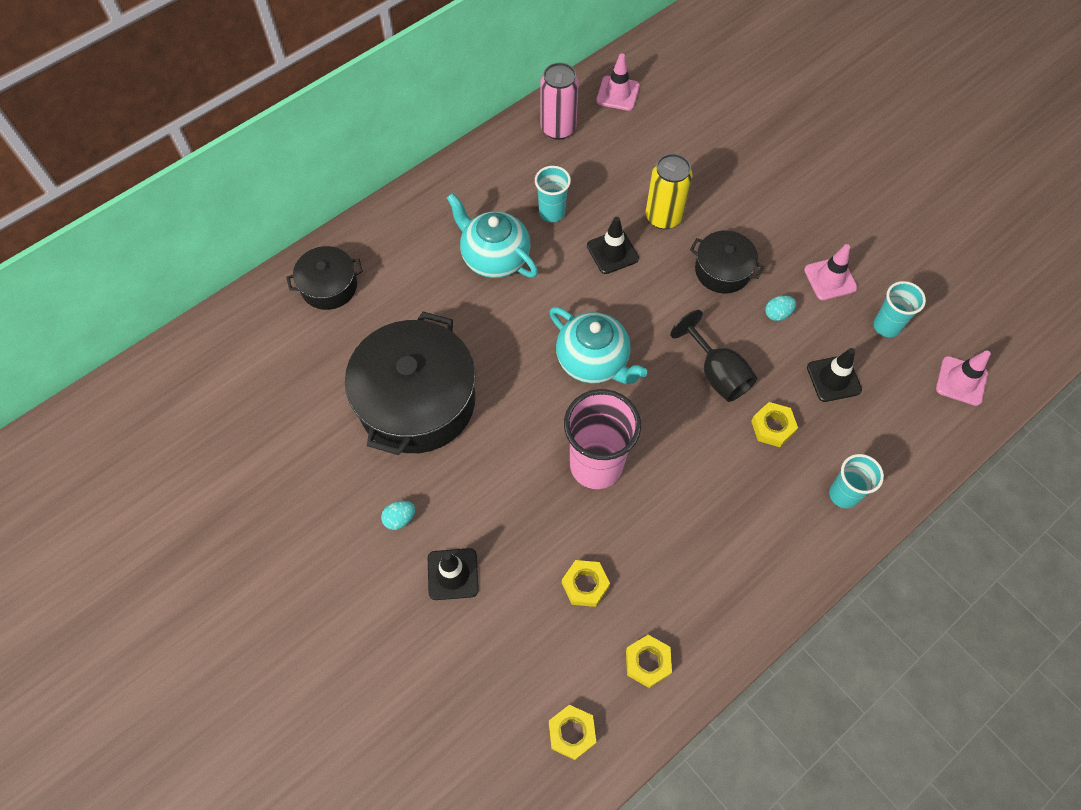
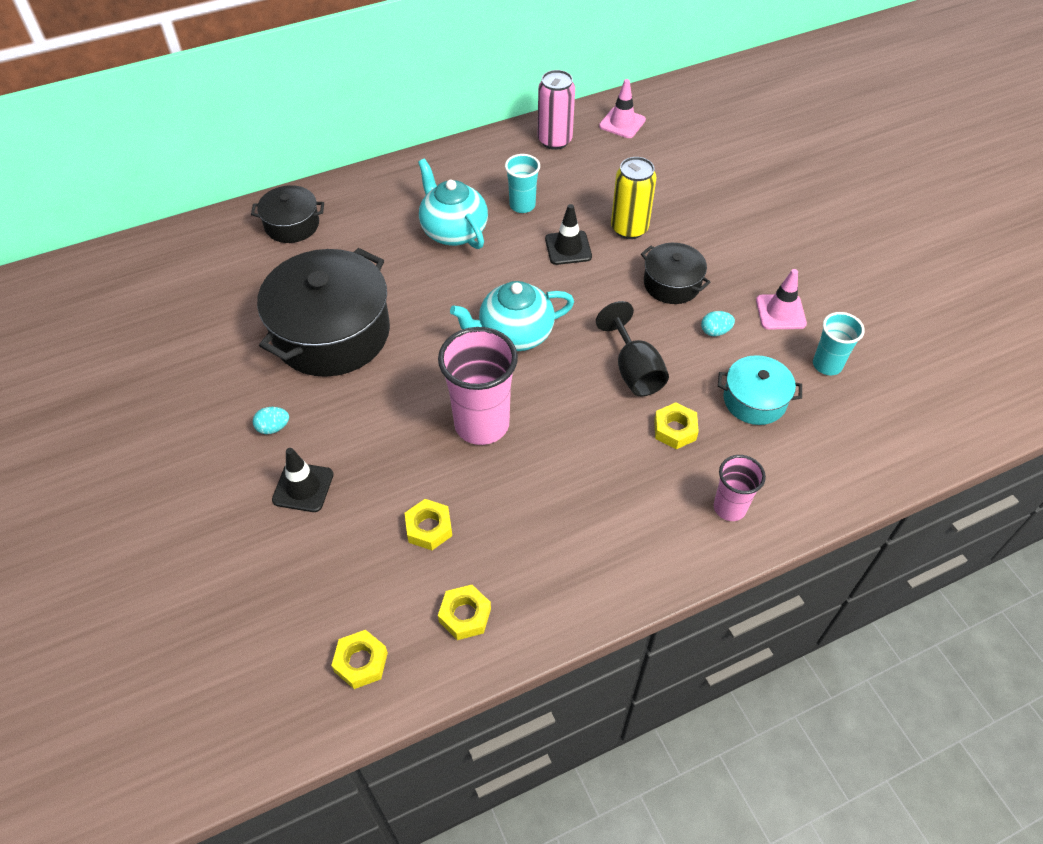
camera: 15 degrees right, 10 degrees down
(593, 361) = (514, 334): turquoise teapot -> turquoise teapot turned 105 degrees clockwise
(833, 379) = (754, 400): black traffic cone -> turquoise pot
(843, 494) = (729, 508): turquoise cup -> pink cup
(961, 381) = (893, 431): pink traffic cone -> none

